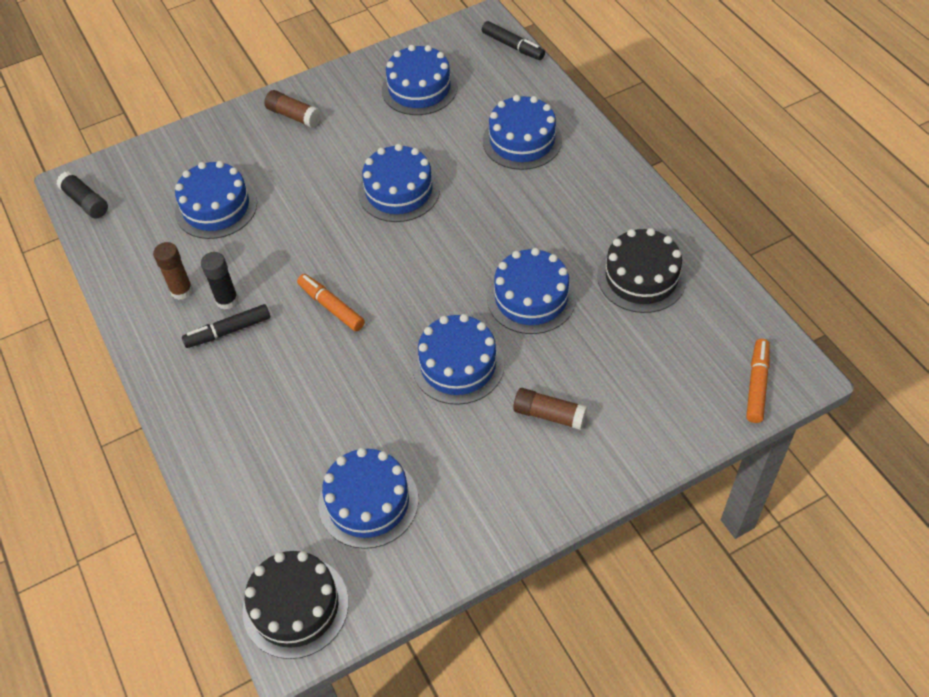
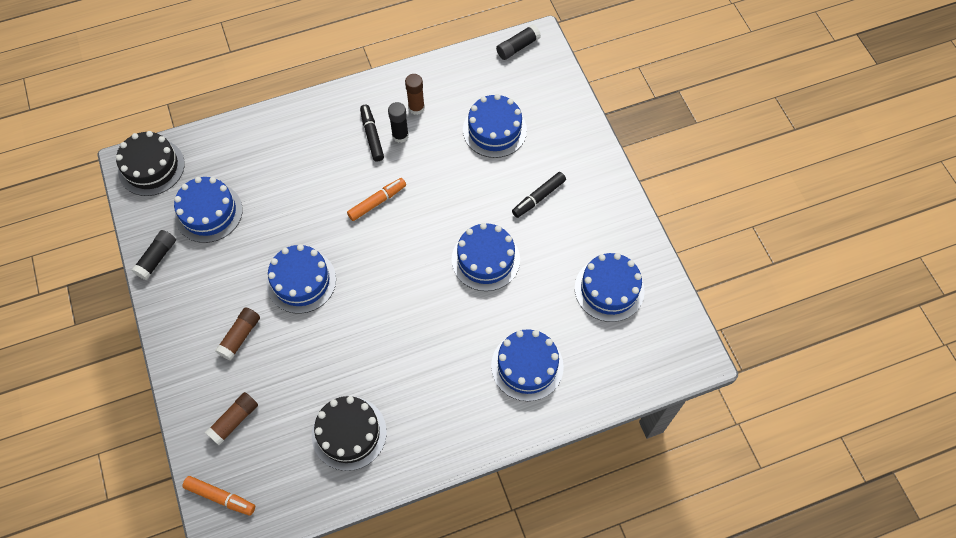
camera: 95 degrees right, 10 degrees up
(294, 116) = (589, 188): brown glue stick -> brown glue stick (234, 421)
(452, 551) = (157, 258): none -> black glue stick
(513, 46) = (658, 380): black marker -> black marker (538, 197)
(531, 298) = (350, 343): blue cake -> none

